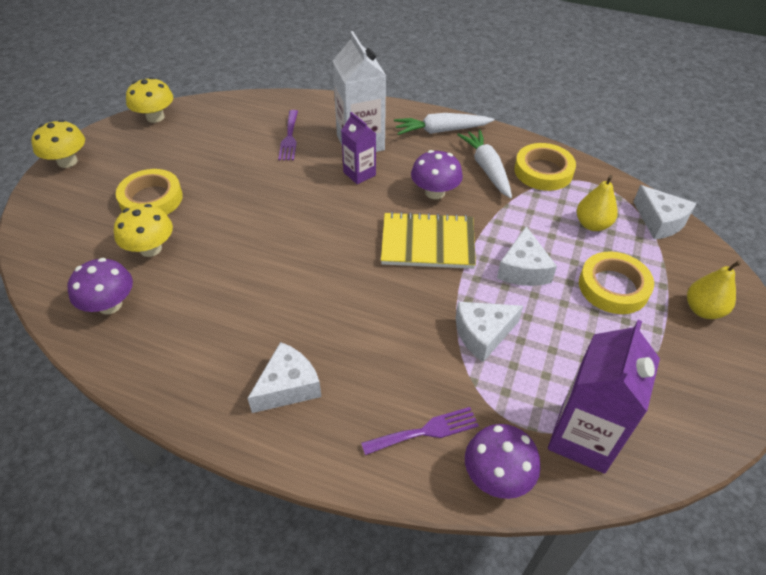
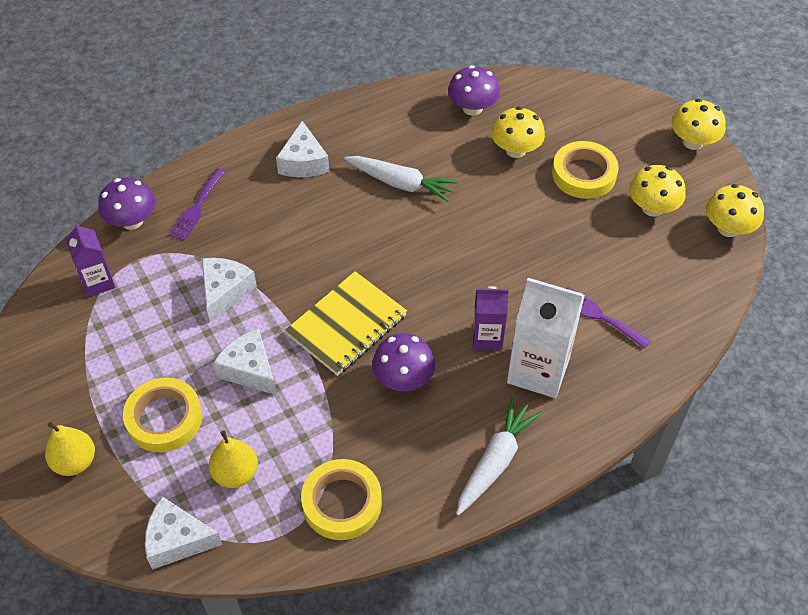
camera: 130 degrees right, 5 degrees up
(162, 153) = (652, 208): none -> yellow mushroom
(487, 169) = (395, 452): white carrot -> white carrot (401, 184)
(583, 437) = (98, 282): purple carton -> purple carton, size x0.58

